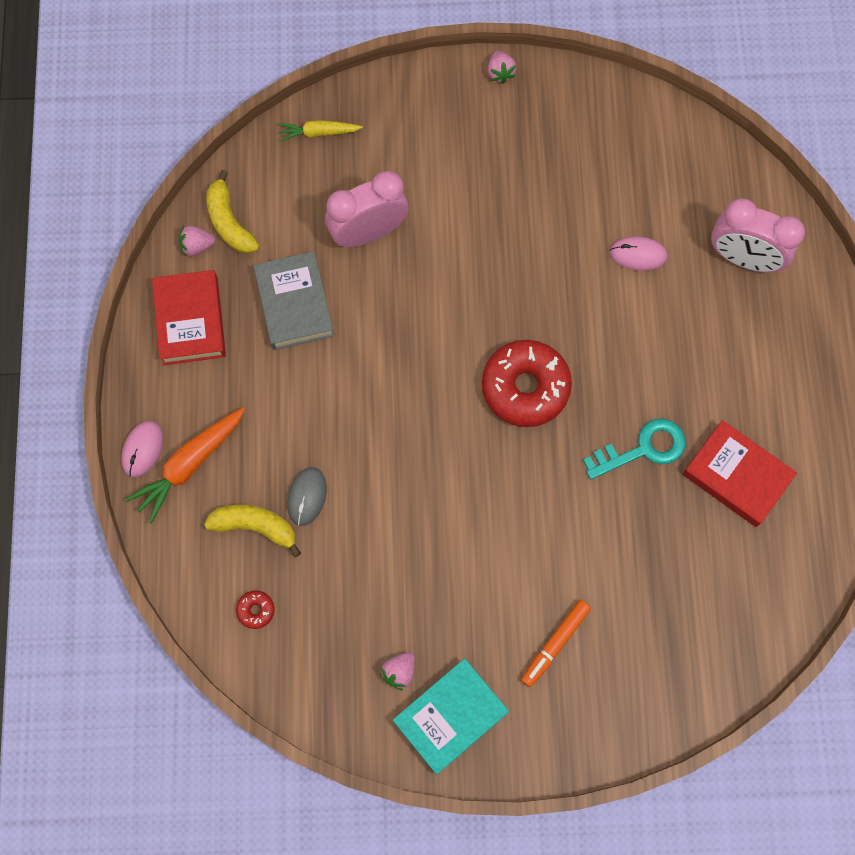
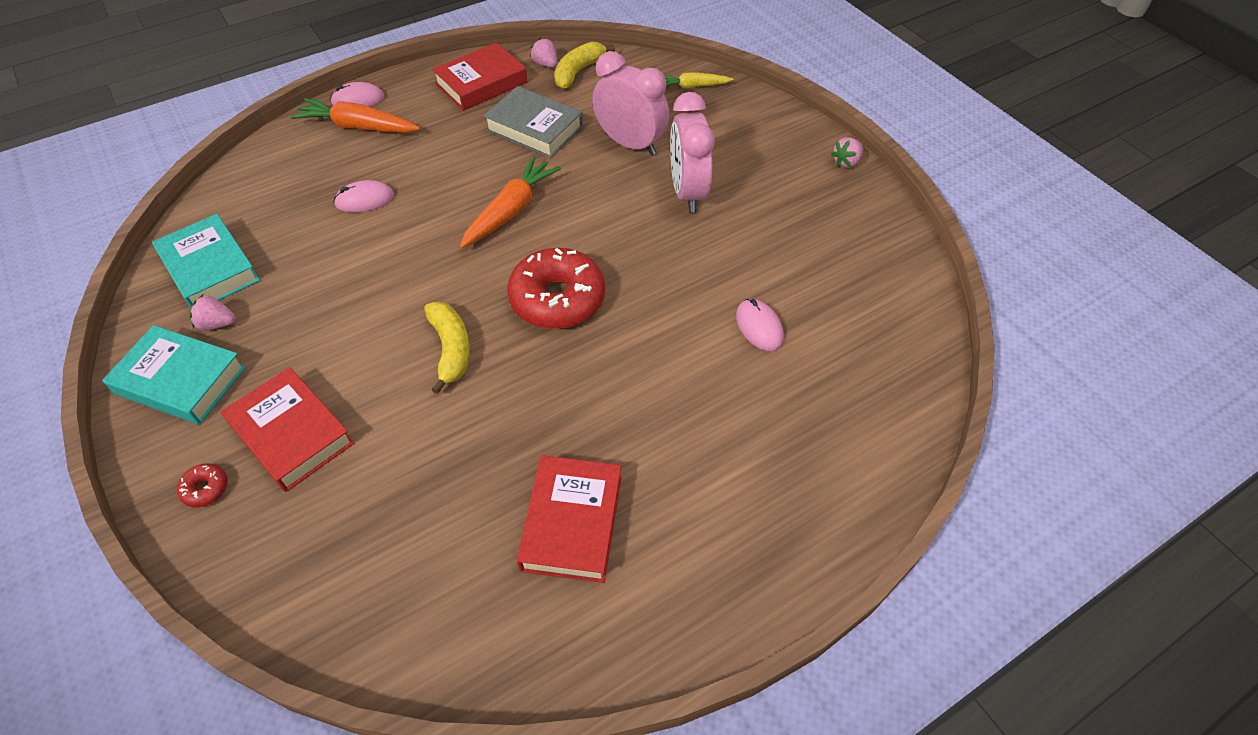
camera: 60 degrees right, 20 degrees down
(255, 526) = (321, 181): yellow banana -> yellow banana (451, 349)
(256, 610) = (243, 209): red donut -> red donut (205, 489)
(294, 304) = (534, 128): grey book -> grey book turned 75 degrees clockwise
(307, 496) = (364, 200): grey mouse -> pink mouse
(319, 133) = (692, 86): yellow carrot -> yellow carrot turned 60 degrees counterclockwise
(323, 661) = (210, 268): none -> turquoise book
(398, 376) = (511, 210): none -> orange carrot
(555, 644) = (291, 434): orange marker -> red book
(642, 449) = (551, 419): turquoise key -> none
(743, 258) = (830, 417): pink clock -> pink clock (687, 192)

